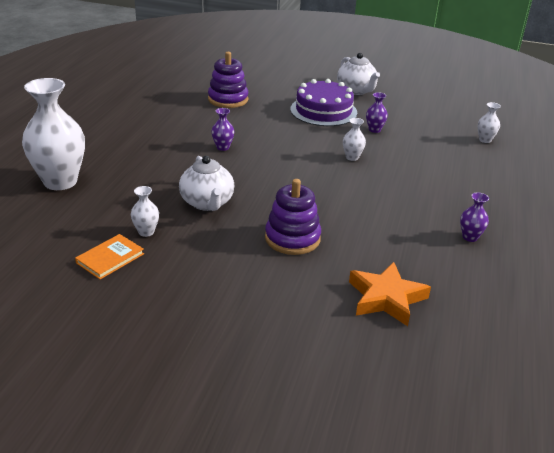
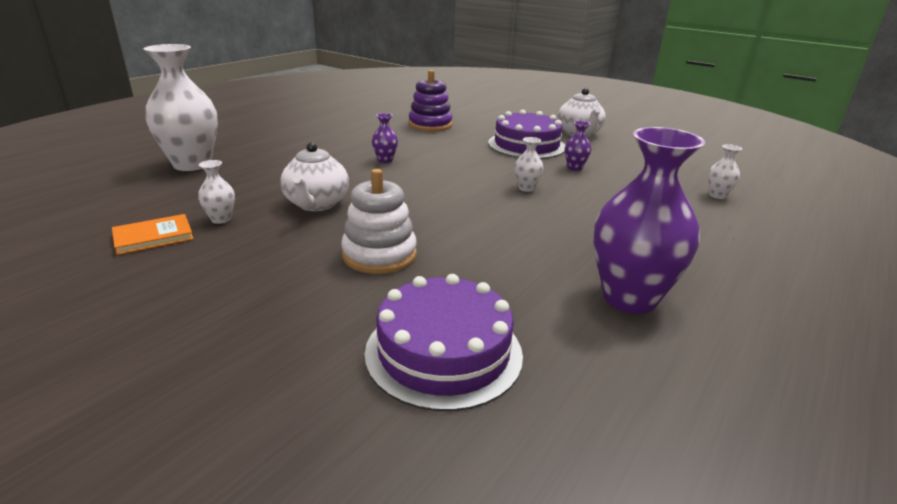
camera: 20 degrees right, 5 degrees down
(292, 238) = (379, 255): purple stacking toy -> white stacking toy
(386, 298) = (443, 352): orange star -> purple cake
(470, 237) = (629, 298): purple vase -> purple vase, size x2.31

